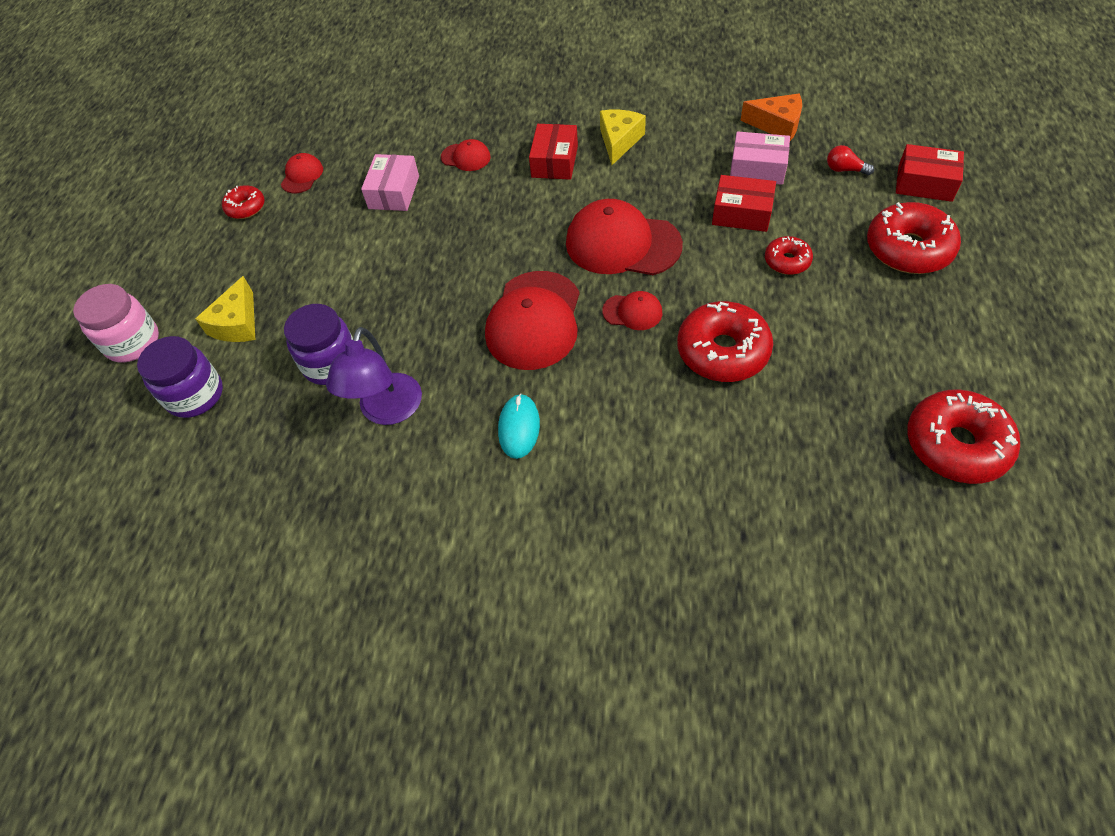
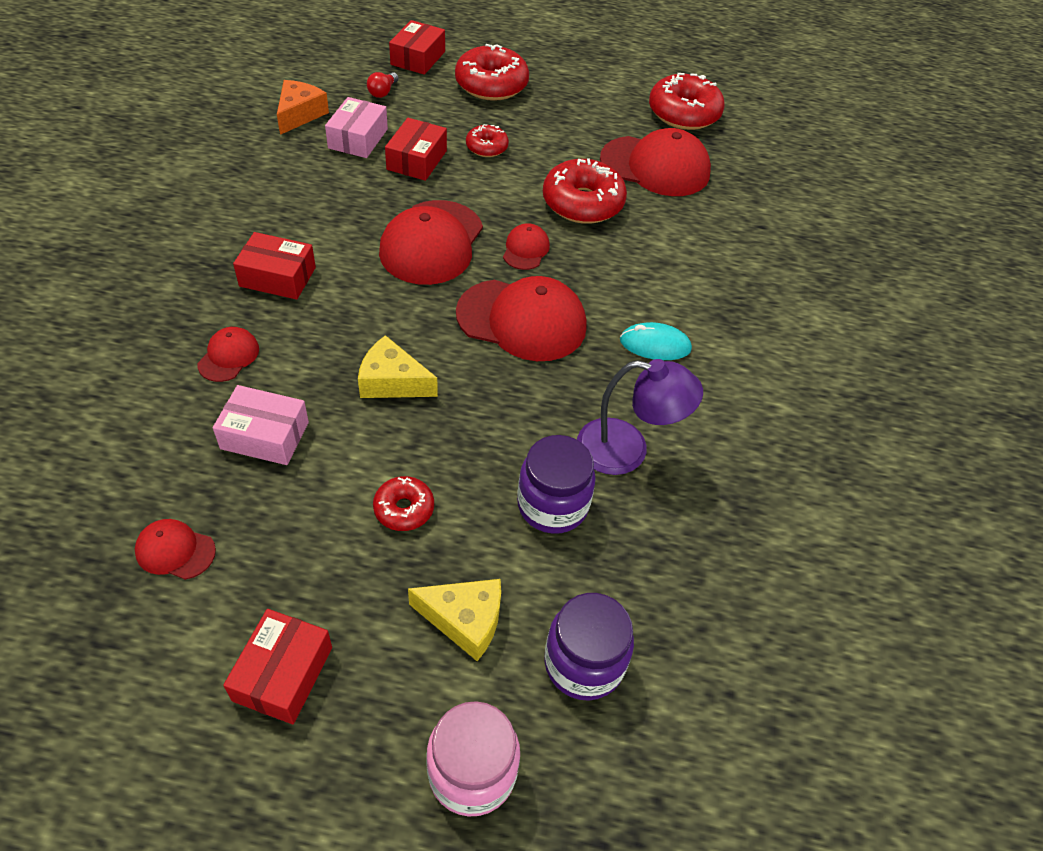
camera: 95 degrees left, 5 degrees down
(212, 242) = (283, 674): none -> red box
(246, 208) = (218, 629): red donut -> red donut (404, 509)
(619, 141) = (268, 222): yellow cheese -> yellow cheese (392, 382)
(820, 416) = (655, 166): none -> red cap

